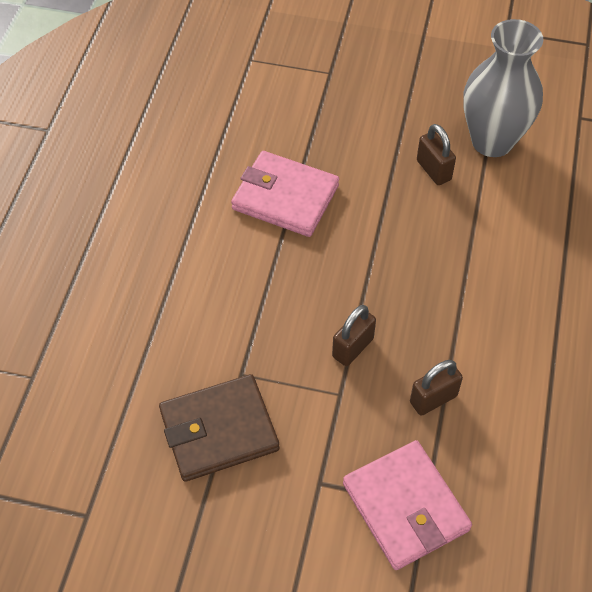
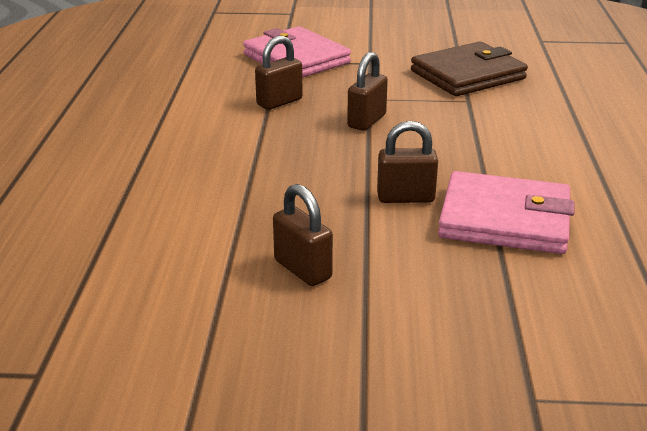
camera: 170 degrees right, 25 degrees down
(348, 231) = (405, 197): none -> brown padlock
(492, 141) = (208, 317): grey vase -> none

